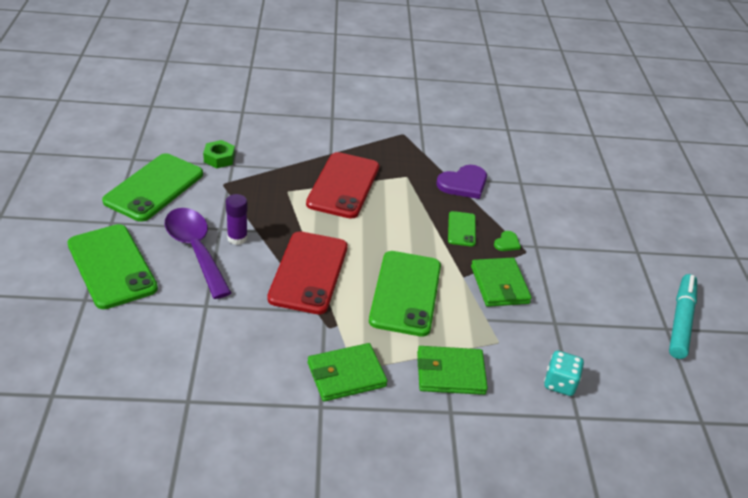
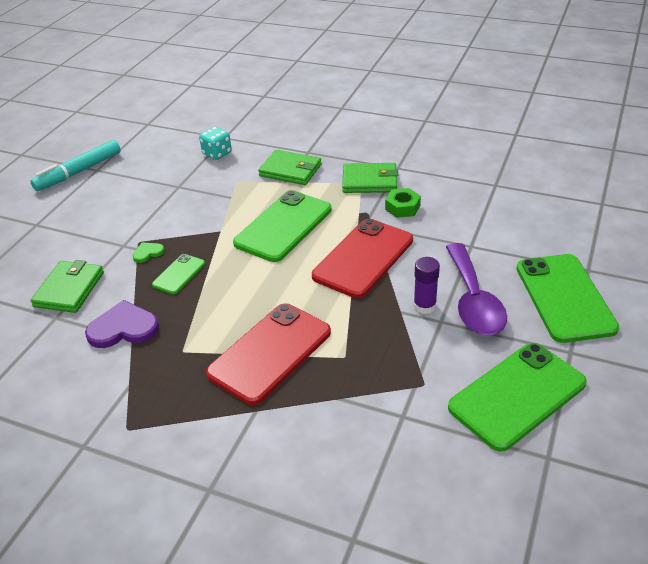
camera: 150 degrees left, 0 degrees up
(219, 158) = (419, 432): green nut -> green nut (402, 207)
(499, 285) = (194, 219): green wallet -> green wallet (69, 289)

